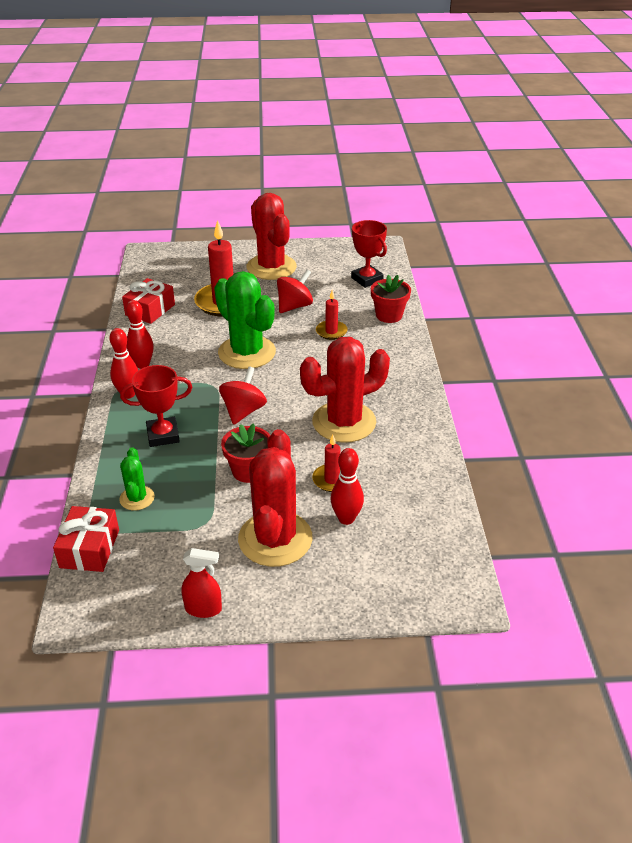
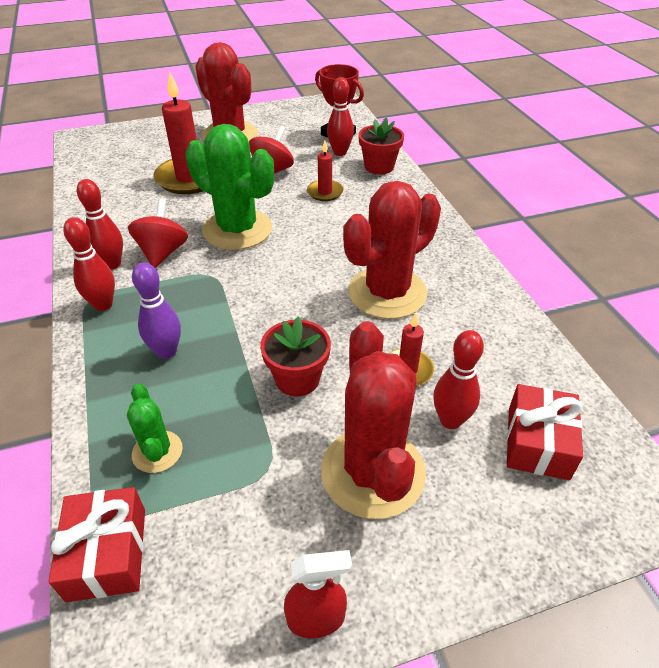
camera: 15 degrees left, 5 degrees up
(150, 310) = (103, 198): red gift -> red gift (538, 442)
(163, 435) = (166, 351): red trophy -> purple bowling pin
(243, 411) = (260, 301): red spinning top -> red spinning top (163, 252)
(360, 297) = (340, 152): none -> red bowling pin

